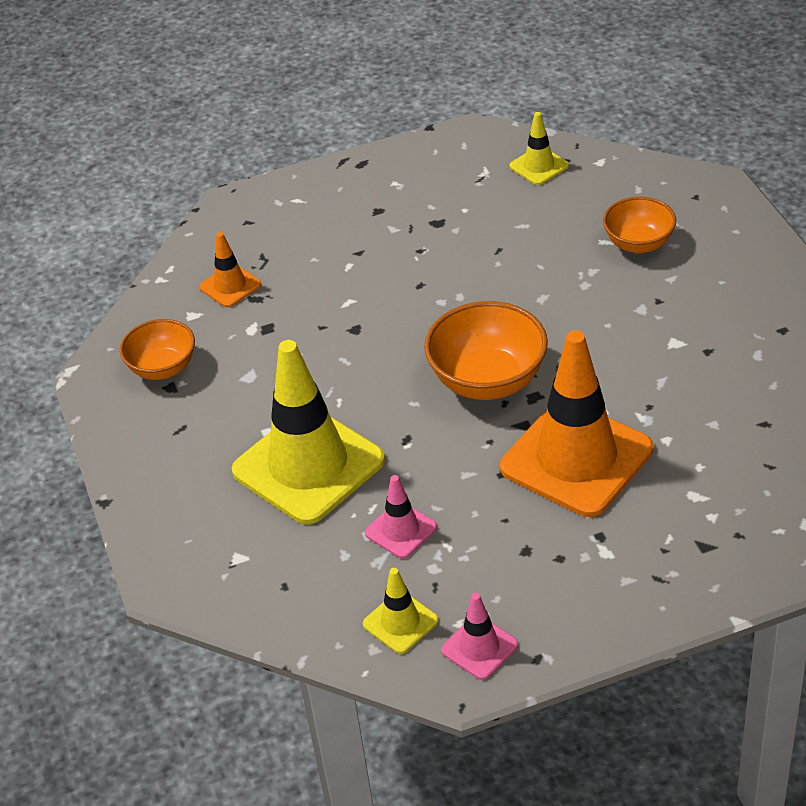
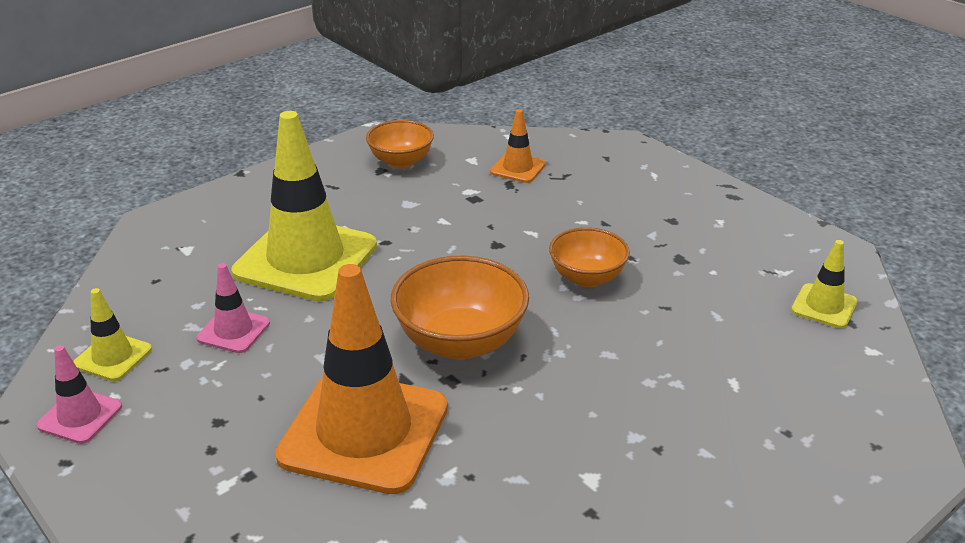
camera: 65 degrees right, 10 degrees down
(638, 244) = (749, 411): orange bowl -> orange bowl (587, 278)

